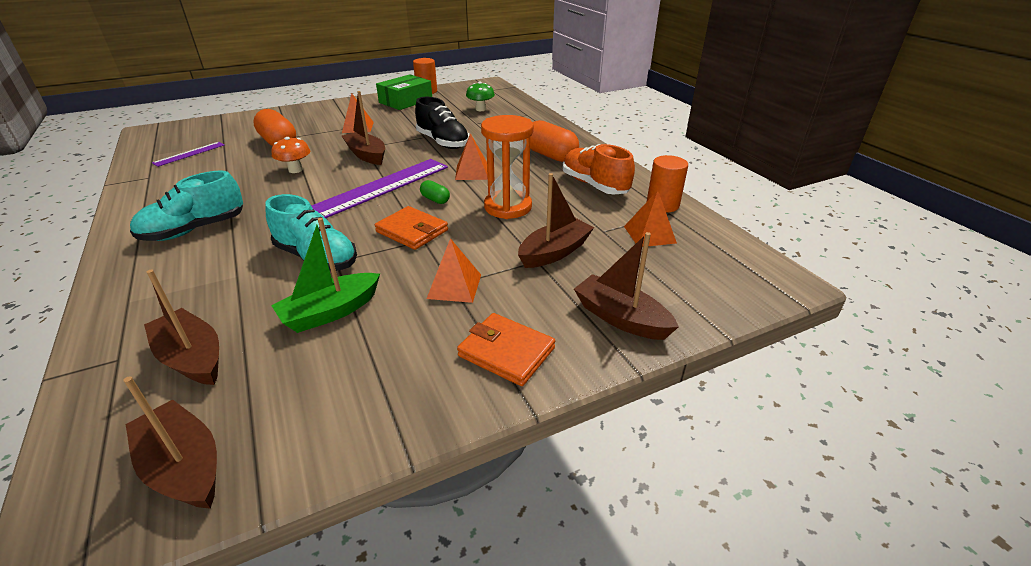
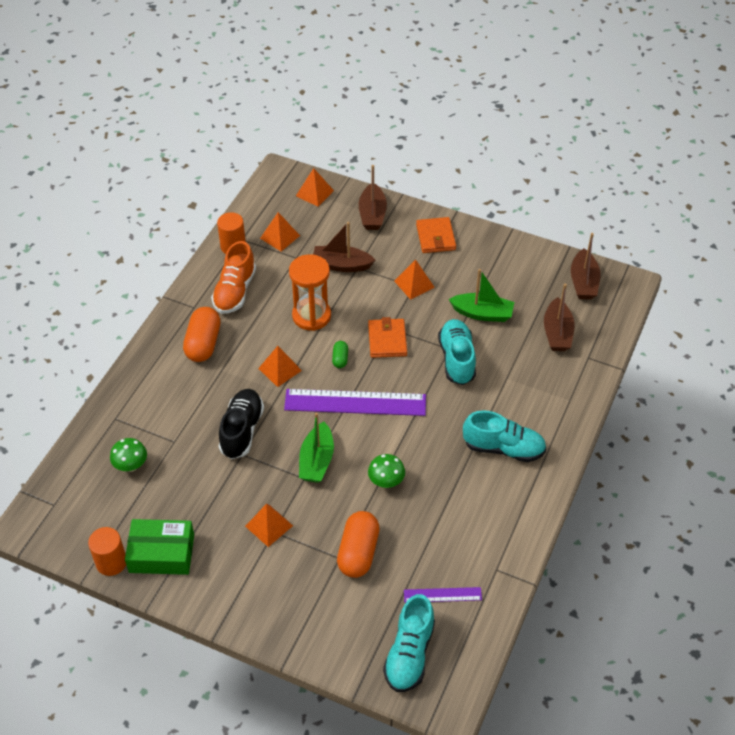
camera: 130 degrees left, 15 degrees up
(195, 132) = (409, 654): none -> turquoise shoe
(295, 170) = (386, 482): orange mushroom -> green mushroom
(366, 155) = (316, 461): brown boat -> green boat
(714, 290) = (314, 193): none -> orange pyramid

